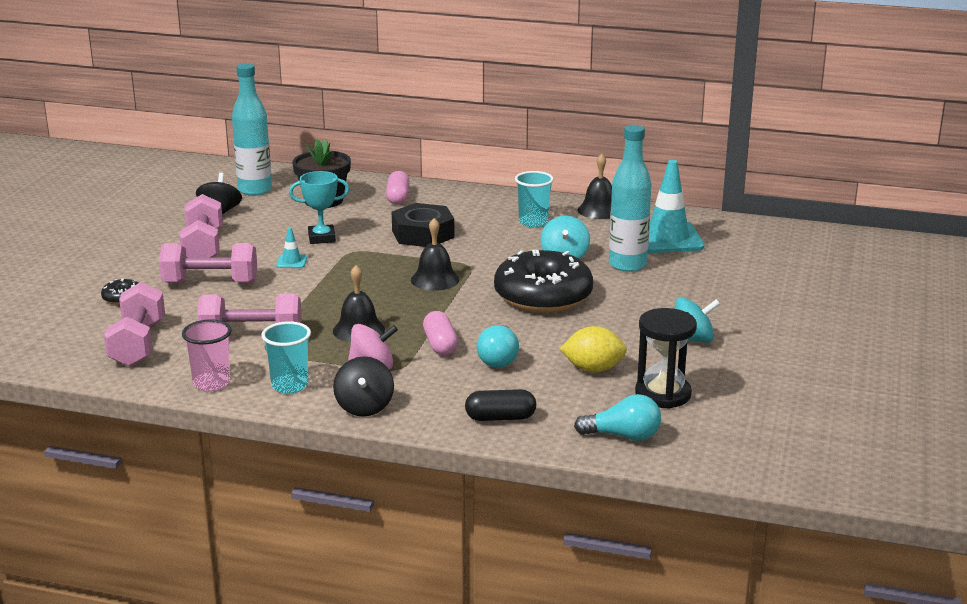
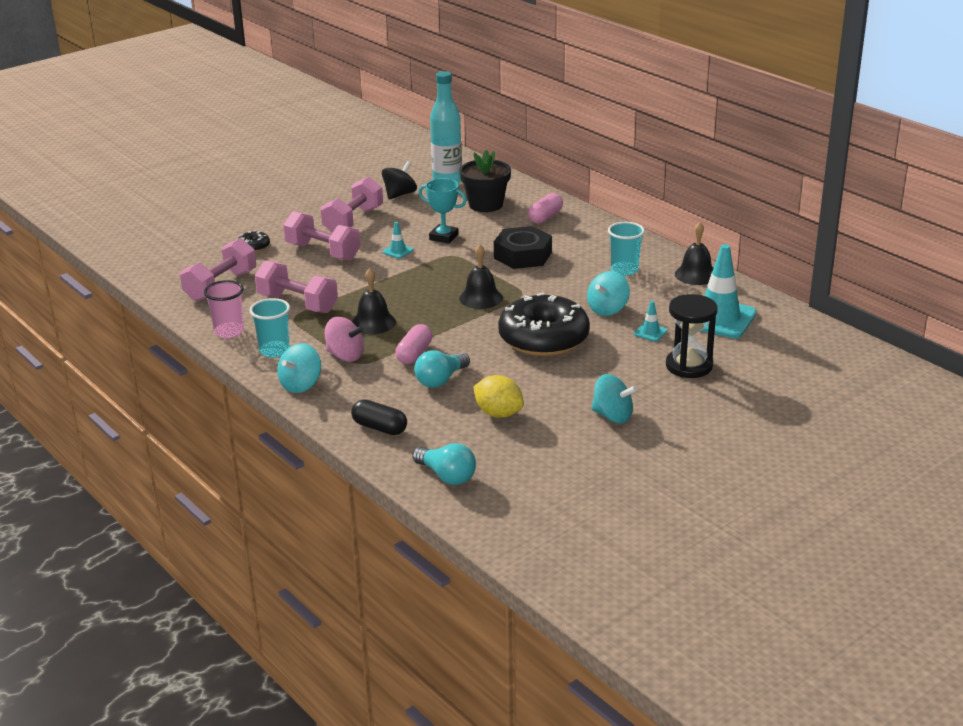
camera: 35 degrees right, 5 degrees up
(364, 407) = (301, 385): black spinning top -> turquoise spinning top
(627, 265) = (650, 332): turquoise bottle -> turquoise traffic cone
(663, 394) = (523, 454): black hourglass -> black hourglass (689, 366)

